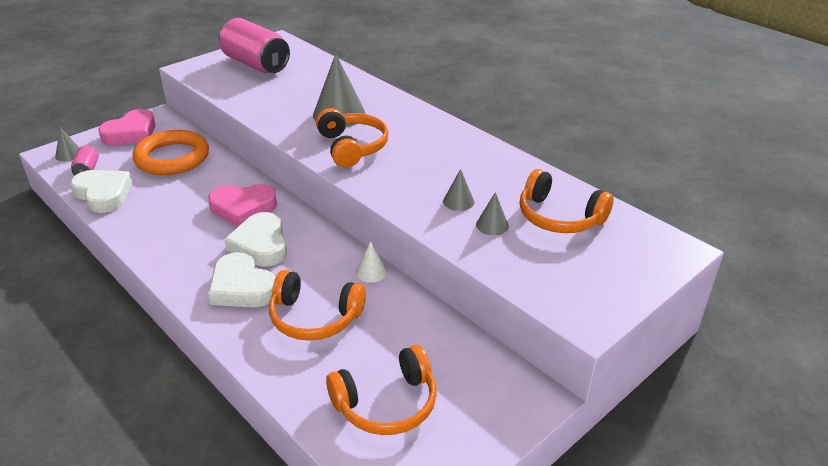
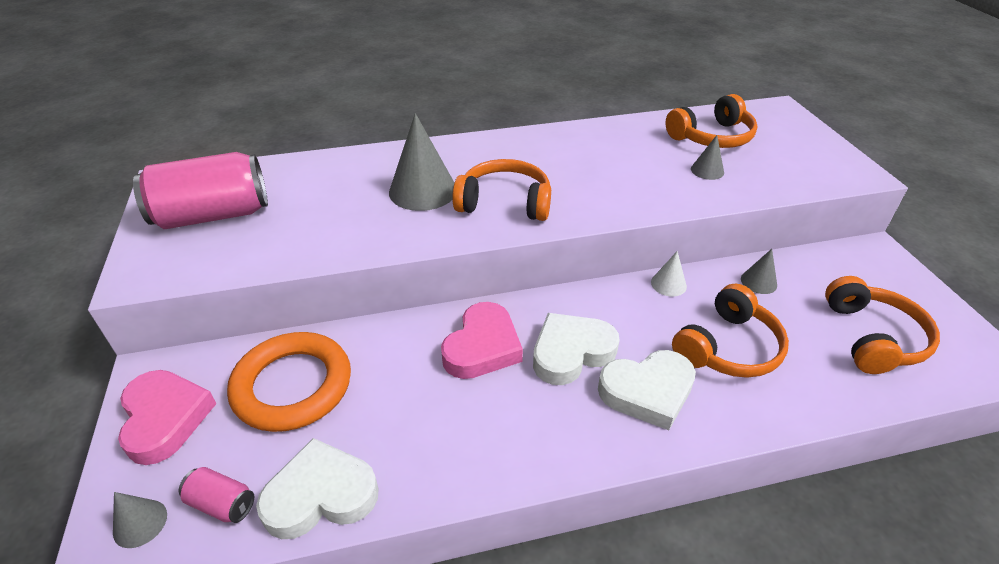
camera: 60 degrees left, 5 degrees up
(260, 245) = (571, 352): white heart -> white heart turned 135 degrees clockwise
(458, 201) = (657, 174): grey cone -> grey cone (758, 282)

